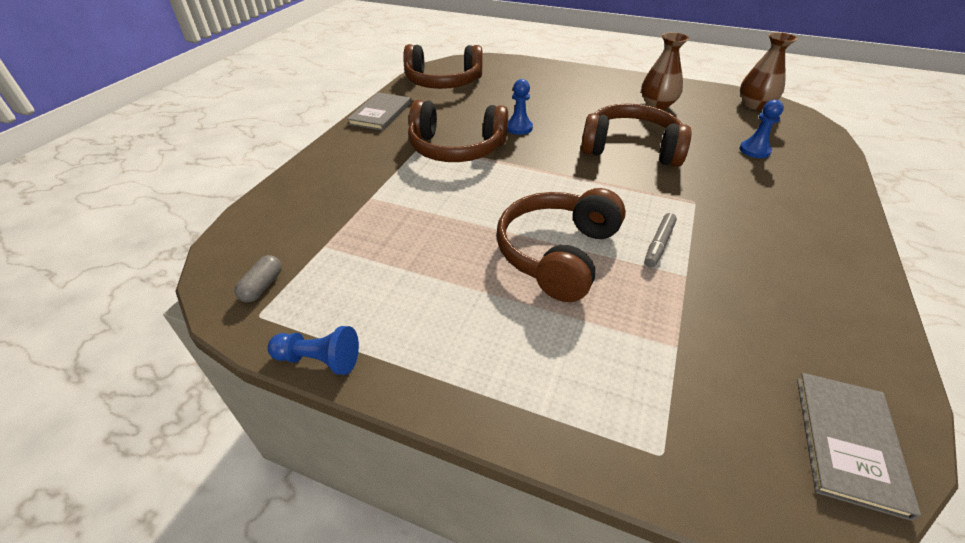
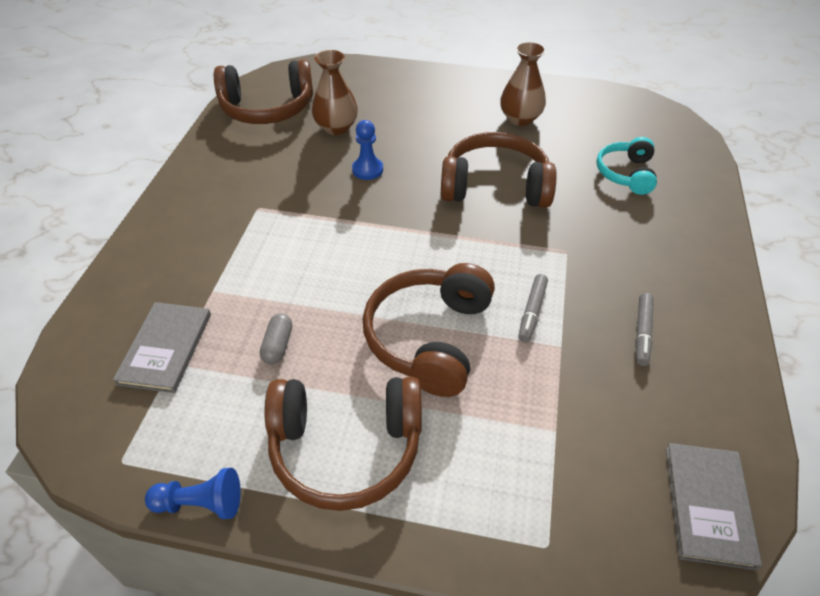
camera: 10 degrees left, 5 degrees up
(262, 286) = (116, 425): grey capsule -> grey capsule (278, 345)
(380, 113) = (199, 165): grey book -> grey book (165, 348)
(456, 148) = (299, 208): brown headphones -> brown headphones (346, 448)
(754, 105) = (626, 107): brown vase -> brown vase (336, 127)
(754, 150) = (626, 174): blue pawn -> turquoise headphones
(770, 274) = (642, 333): none -> grey marker

